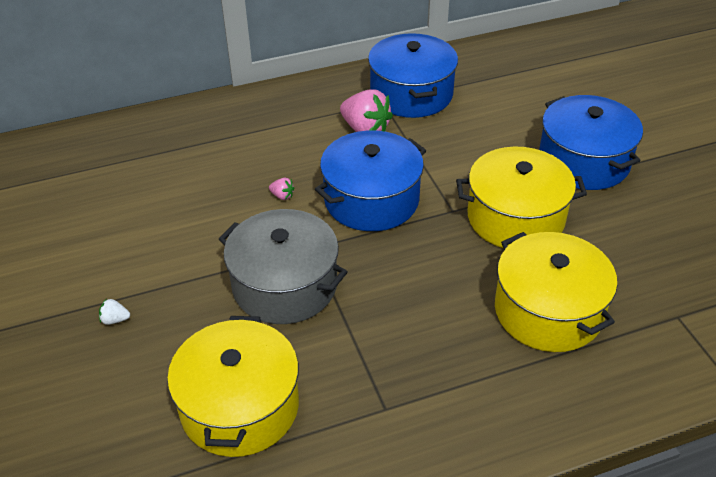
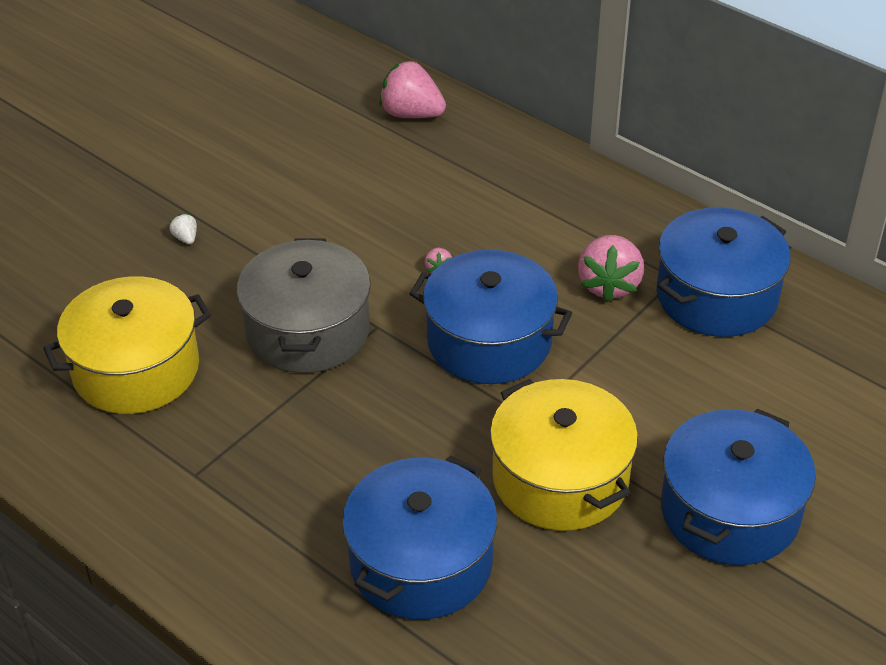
camera: 60 degrees right, 0 degrees up
(110, 146) = (411, 114): none -> pink strawberry
(548, 311) = (421, 562): yellow pot -> blue pot

